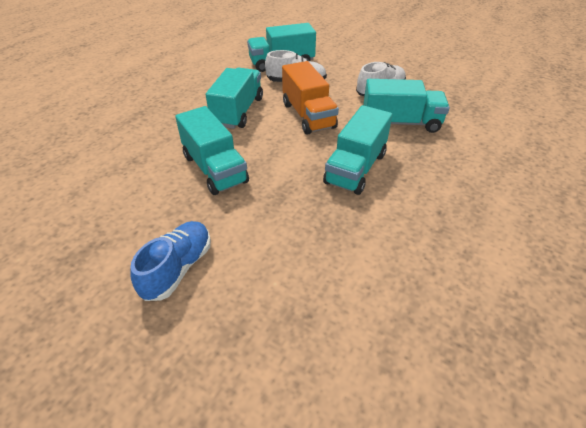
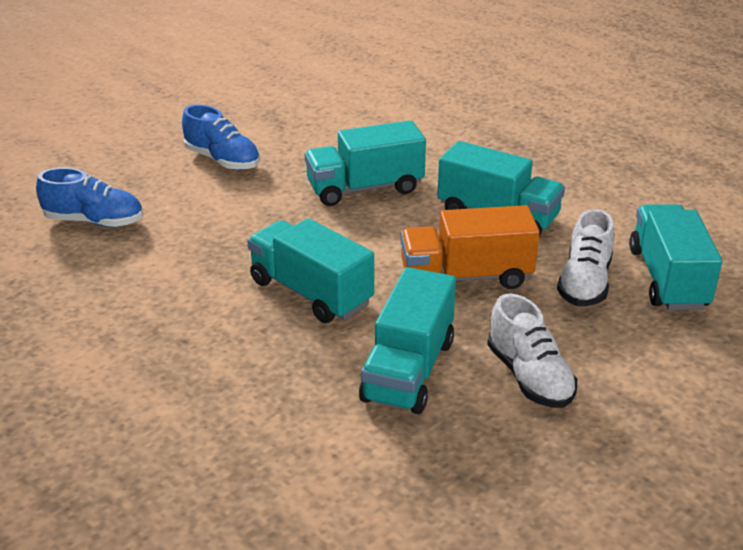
camera: 105 degrees right, 10 degrees down
(321, 334) = (94, 221): none -> blue shoe

